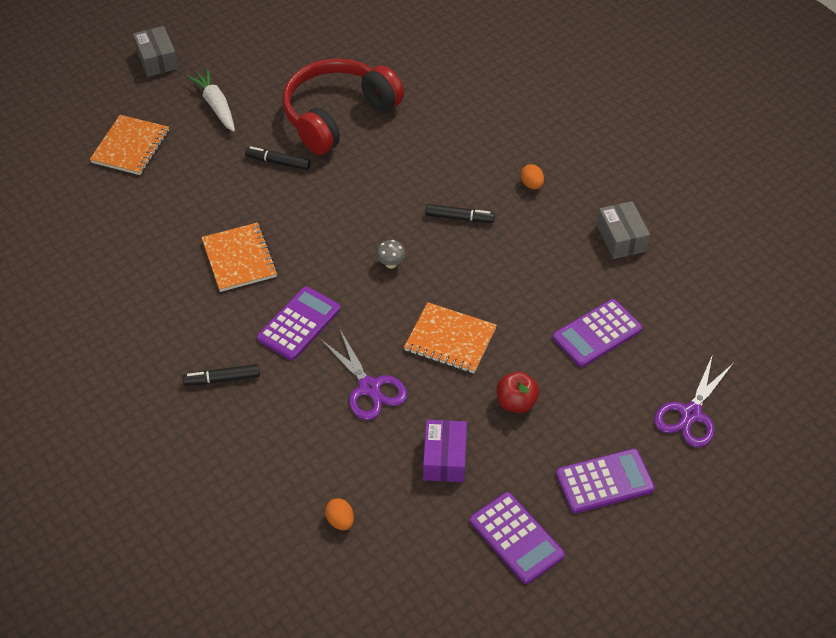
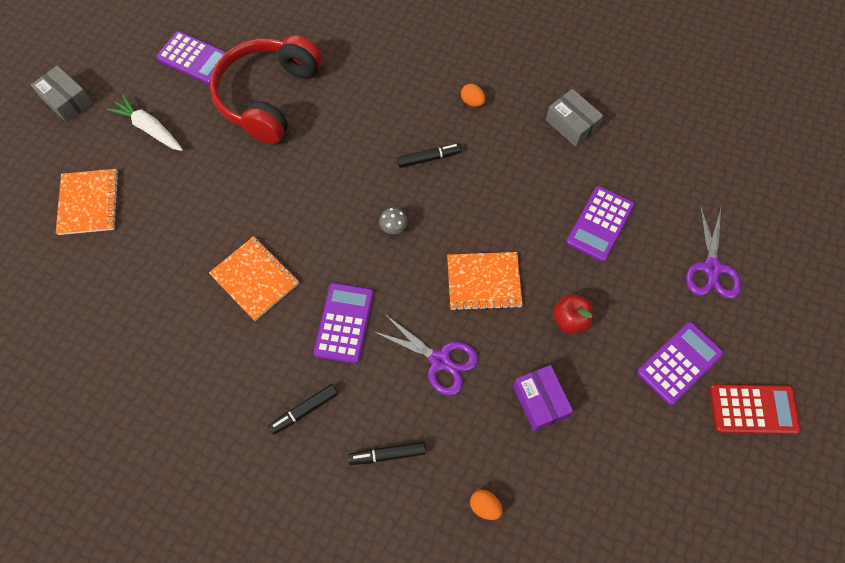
camera: 25 degrees left, 15 degrees up
(278, 162) = (239, 165): black marker -> black marker (387, 454)
(516, 538) = (639, 451): purple calculator -> purple calculator (195, 59)
(657, 550) = (753, 409): none -> red calculator

